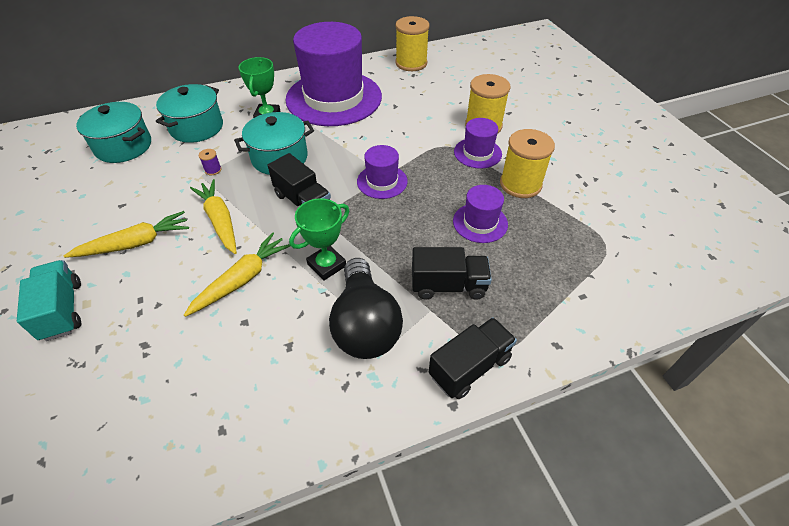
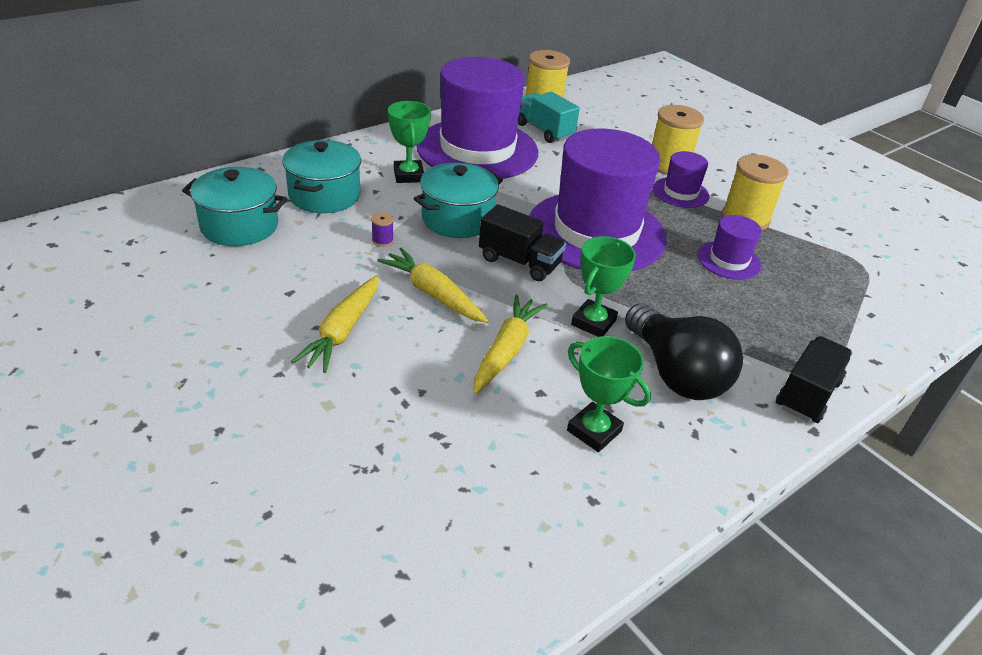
camera: 20 degrees left, 10 degrees down
(62, 310) = (301, 416): turquoise truck -> turquoise truck (544, 131)
(135, 243) = (342, 331): yellow carrot -> yellow carrot turned 150 degrees clockwise
(263, 366) = (594, 431): none -> green trophy
(382, 181) = (596, 231): purple hat -> purple hat, size x2.26
(448, 285) = (736, 324): black truck -> none

